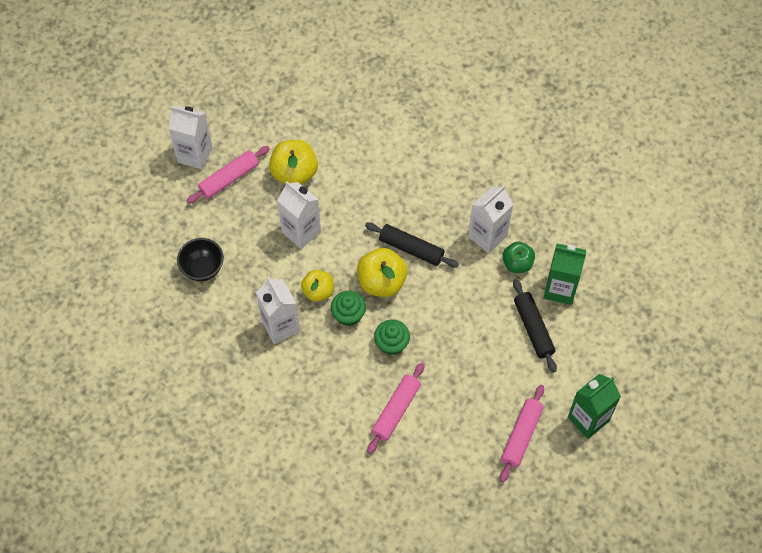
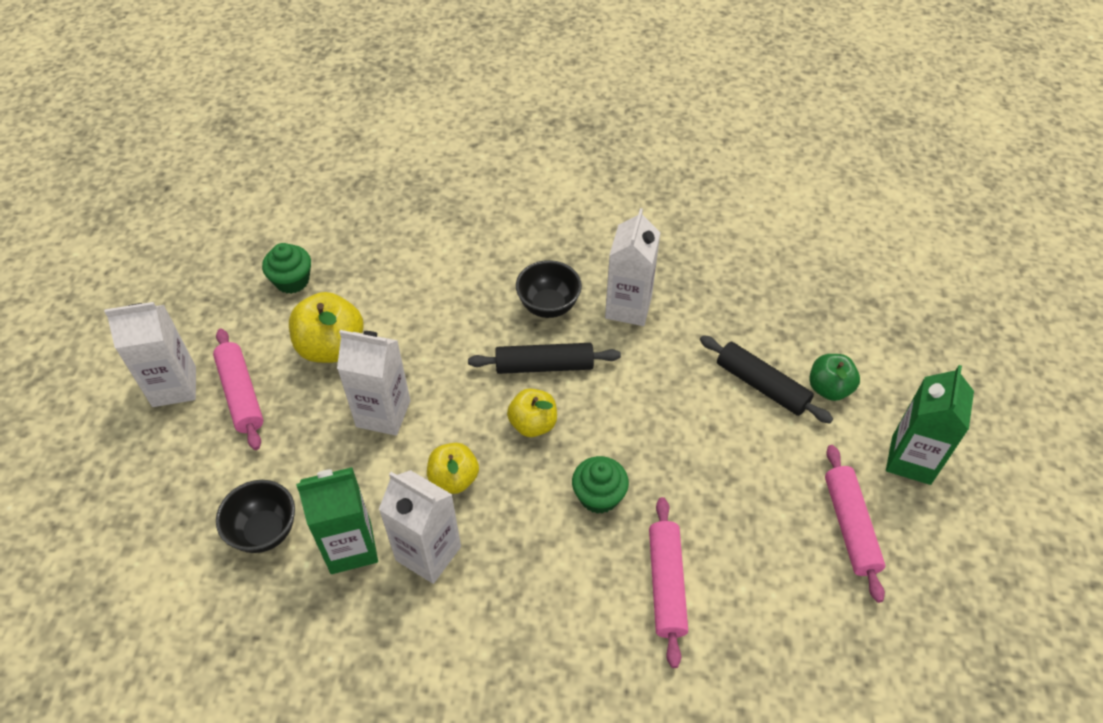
camera: 30 degrees left, 10 degrees down
(229, 179) = (241, 394): pink rolling pin -> pink rolling pin turned 45 degrees counterclockwise
(348, 314) = (515, 488): green cupcake -> green cupcake (292, 281)
(381, 282) = (533, 424): yellow apple -> yellow apple, size x0.65
(438, 210) = (548, 306): none -> black bowl
(517, 263) = (686, 321): green apple -> green apple (829, 388)
(560, 289) = (757, 325): green carton -> green carton (351, 547)

